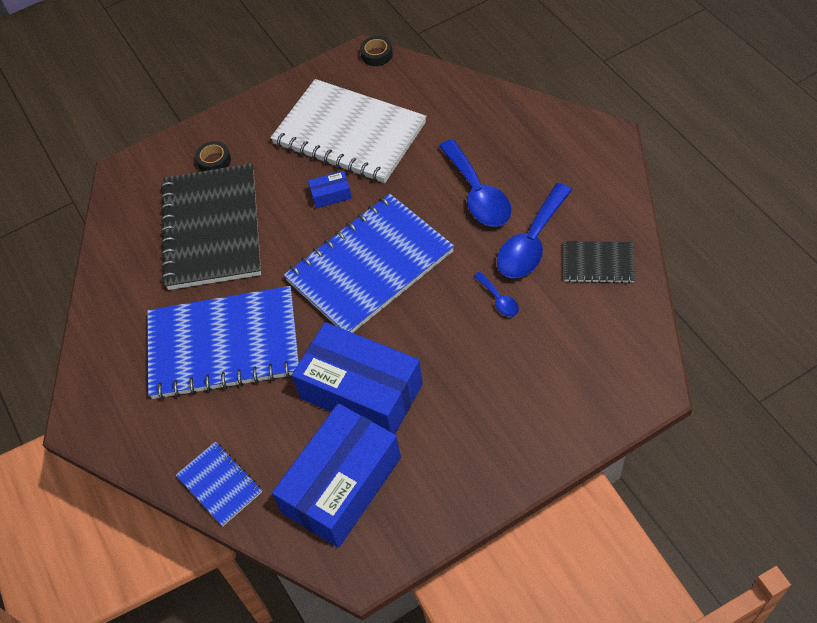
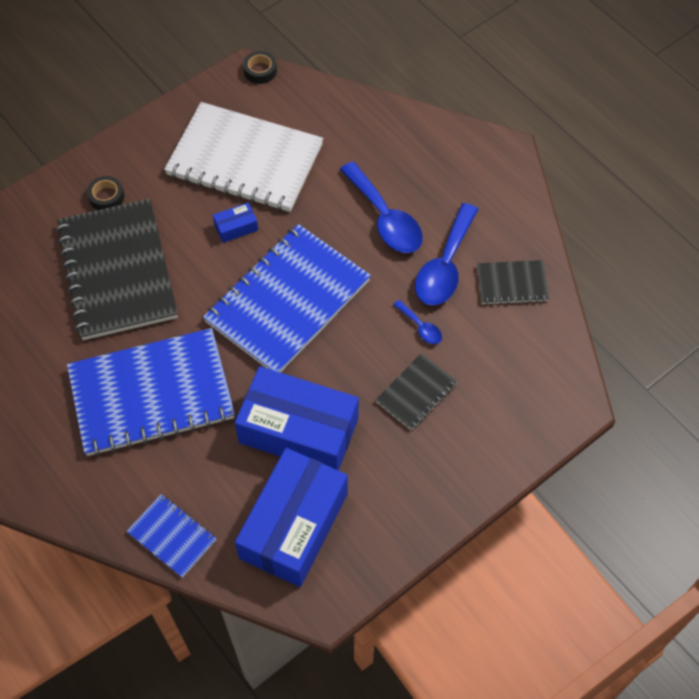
camera: 15 degrees left, 5 degrees up
(485, 363) = (416, 393): none -> black notebook

